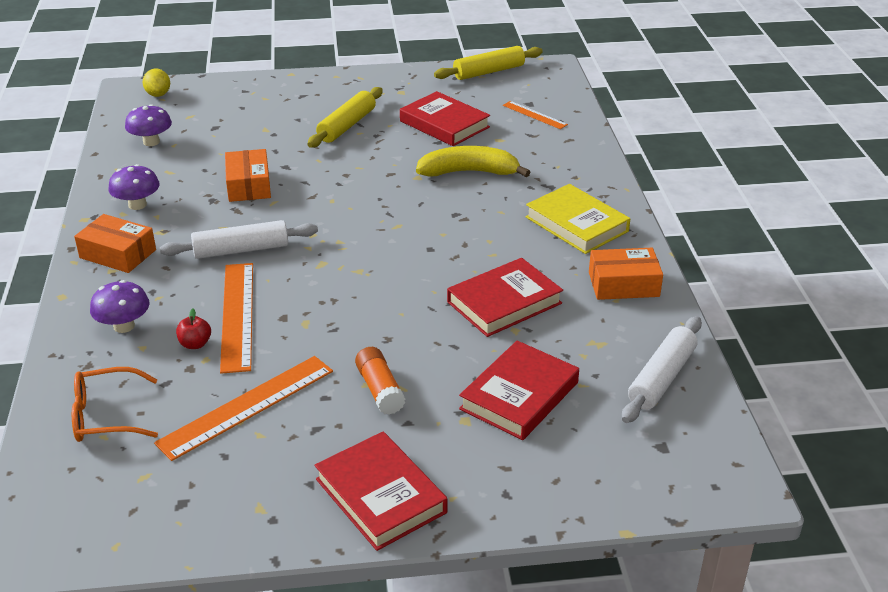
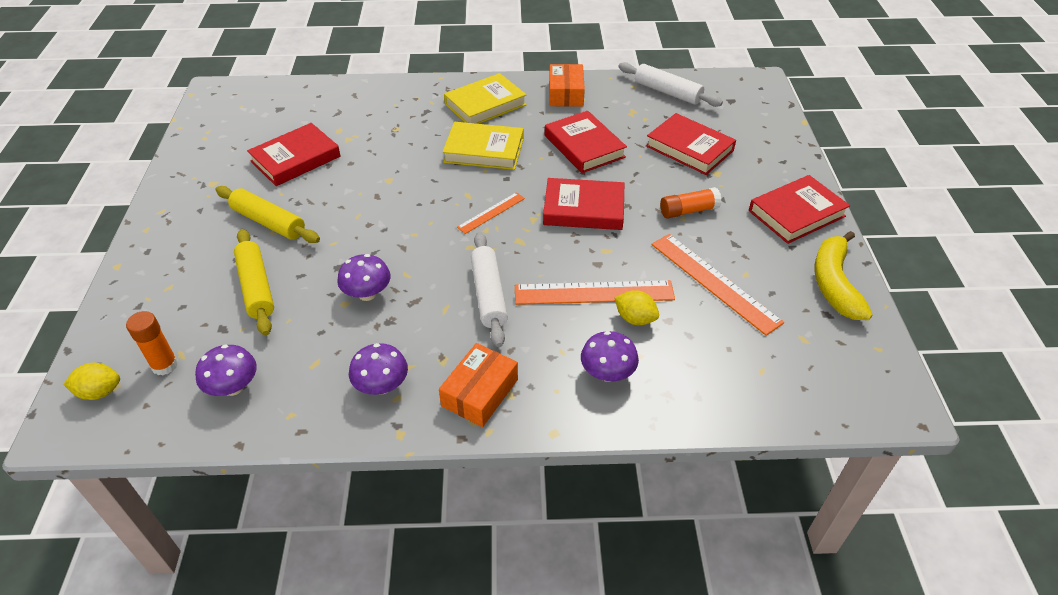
camera: 85 degrees left, 10 degrees up
(105, 416) = (736, 372): orange glasses -> none
(179, 112) = (165, 365): none -> orange glue stick
(195, 344) = (635, 319): red apple -> yellow lemon
(248, 185) = (367, 294): orange box -> purple mushroom
(378, 305) = (583, 209): none -> red book
(469, 172) = (390, 150): yellow banana -> yellow banana (834, 284)
(480, 230) = (484, 150): none -> yellow book
(489, 72) = (201, 126): yellow rolling pin -> yellow rolling pin (256, 287)
(534, 115) = (302, 107): orange ruler -> orange ruler (491, 212)

